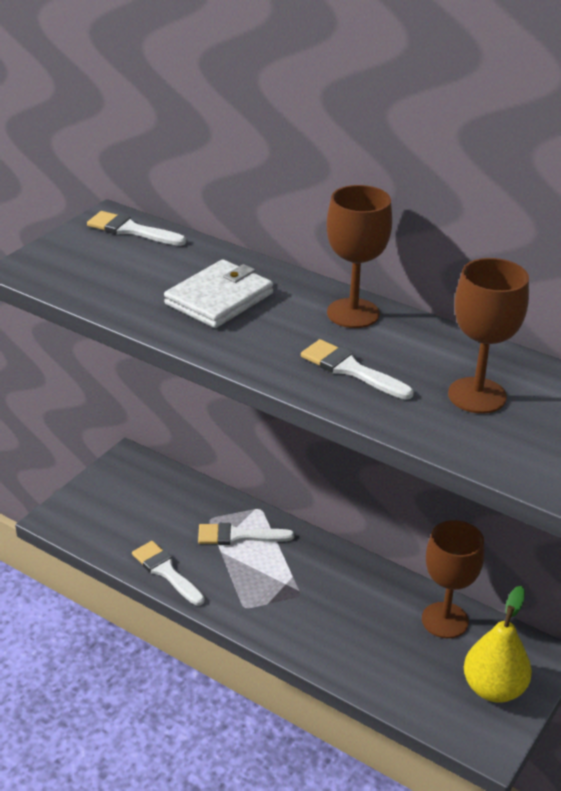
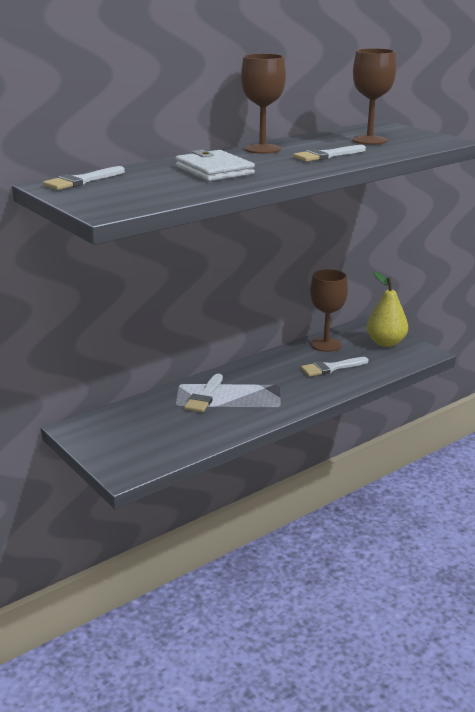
camera: 70 degrees left, 10 degrees down
(166, 571) = (224, 430): white brush -> white brush (331, 368)

